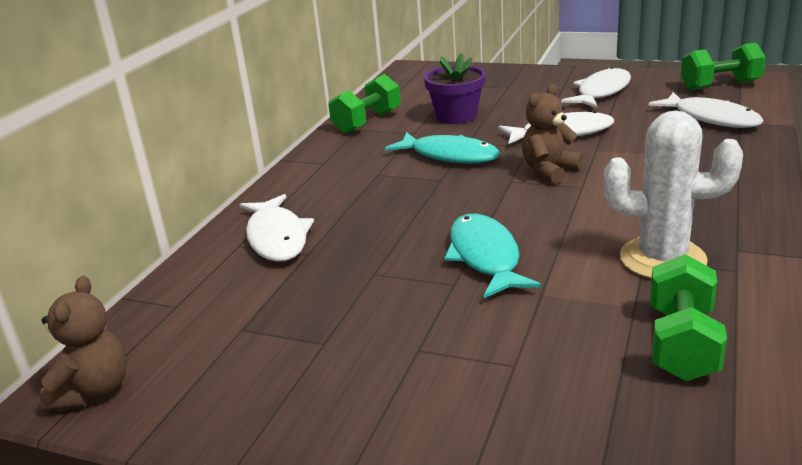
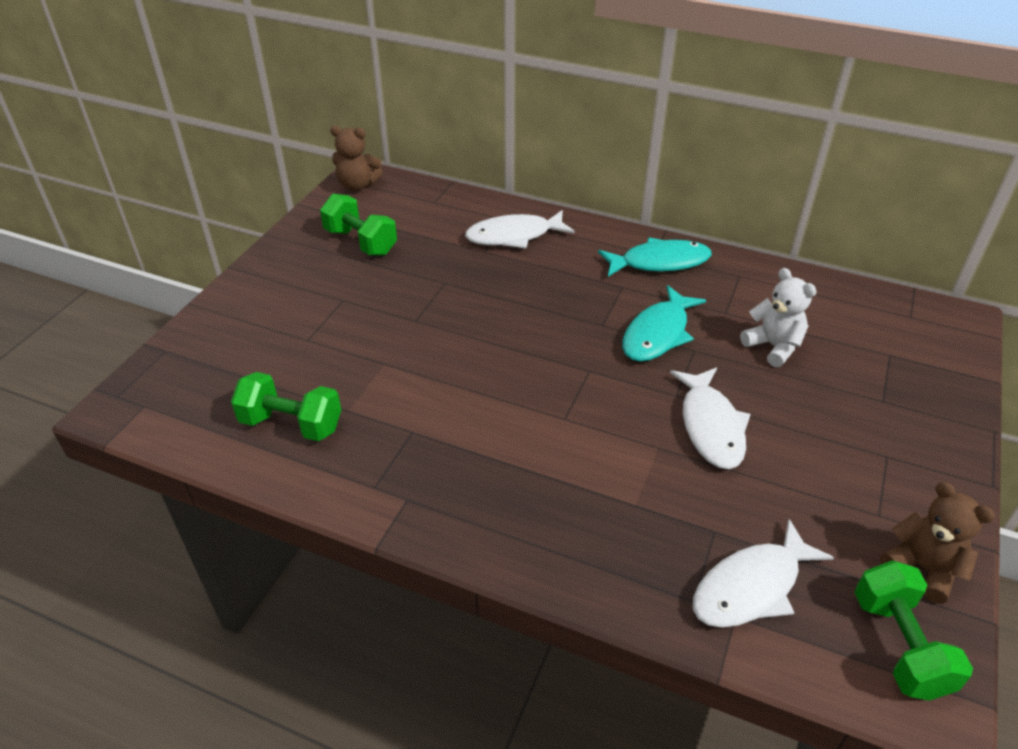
camera: 90 degrees right, 15 degrees up
(367, 122) = (758, 281): green dumbbell -> green dumbbell (361, 242)
(456, 116) = (773, 346): purple flower pot -> white teddy bear
(485, 257) = (448, 339): turquoise fish -> turquoise fish (659, 262)
(549, 171) = (607, 400): brown teddy bear -> brown teddy bear (922, 568)
(601, 92) = (864, 492): white fish -> none
(662, 259) = (408, 443): white cactus -> none

